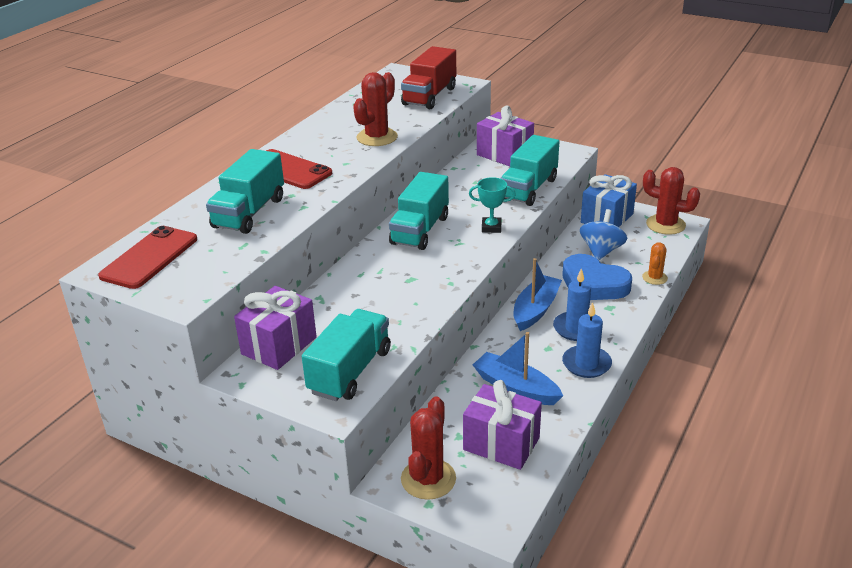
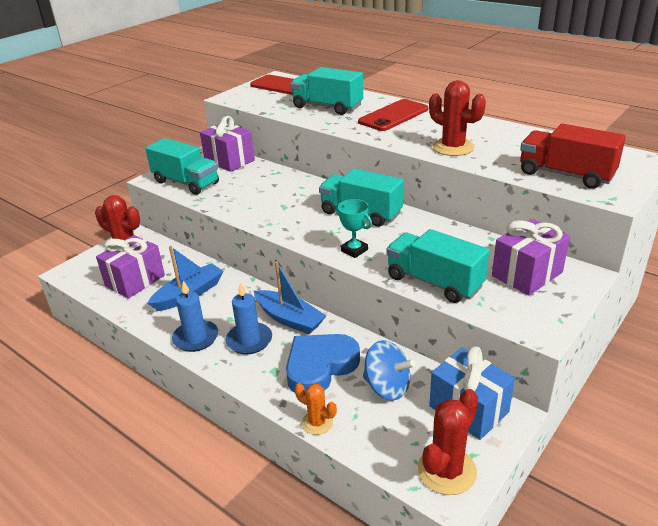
camera: 100 degrees right, 0 degrees up
(491, 227) = (354, 250): turquoise trophy -> turquoise trophy turned 60 degrees counterclockwise

